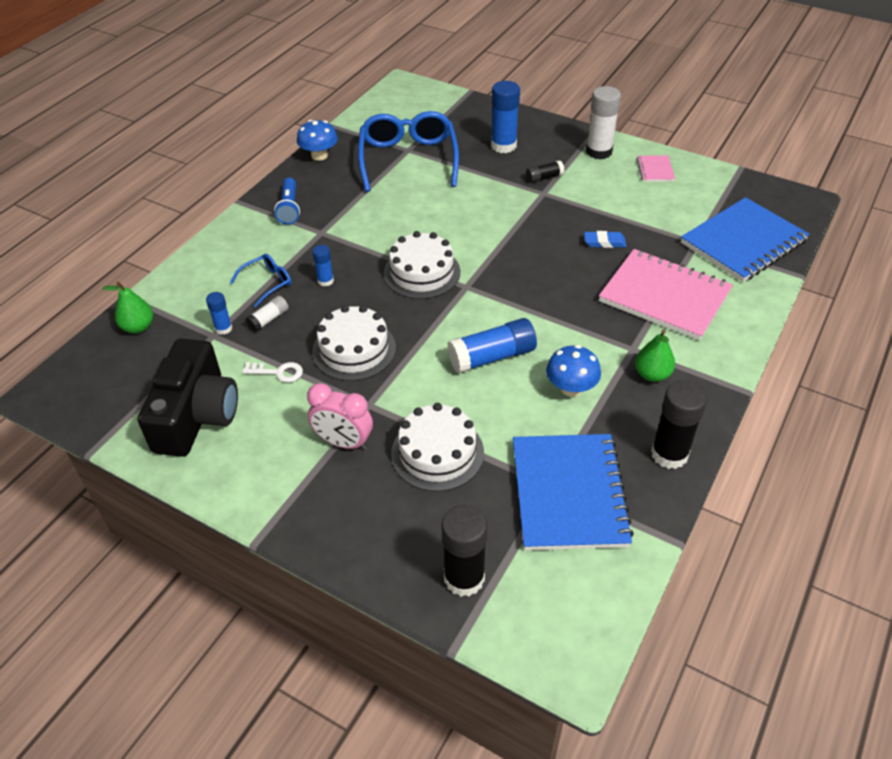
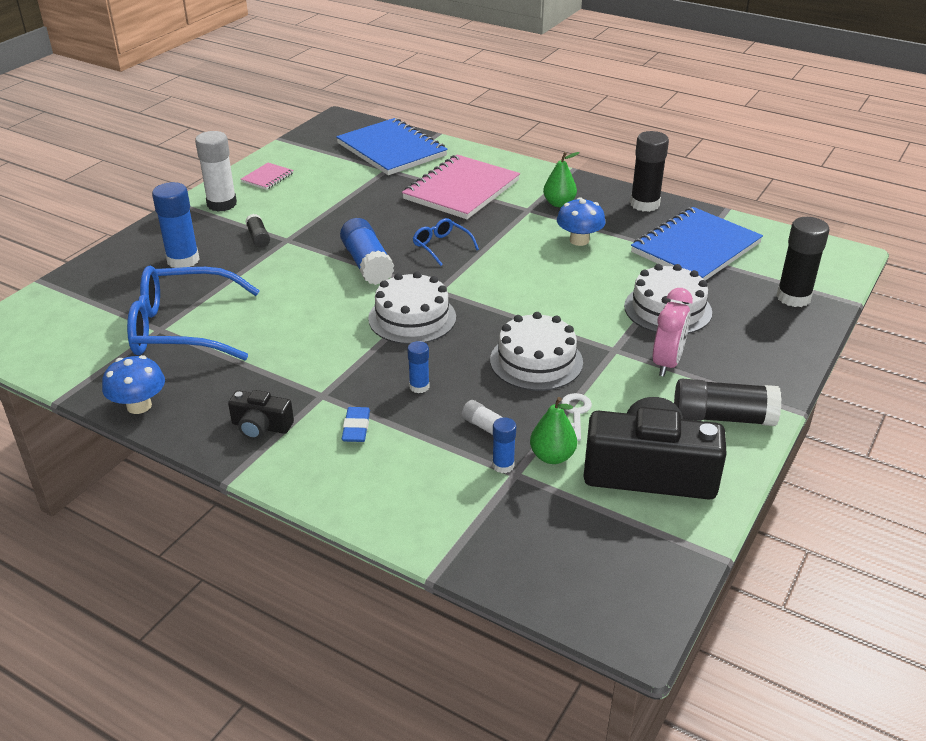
camera: 90 degrees left, 10 degrees down
(138, 327) = (500, 549): green pear -> green pear (552, 456)
(257, 475) = (723, 417): none -> black glue stick
(267, 283) = (418, 435): blue glasses -> blue glasses (441, 246)
(289, 208) = (261, 426): blue flashlight -> black camera
(492, 357) = (542, 278): blue glue stick -> blue glue stick (367, 264)
(569, 493) = (695, 248): blue notebook -> blue notebook turned 45 degrees counterclockwise
(604, 242) = (379, 212): blue eraser -> blue eraser (356, 428)
(655, 170) = (267, 178): pink notebook -> pink notebook turned 60 degrees counterclockwise

